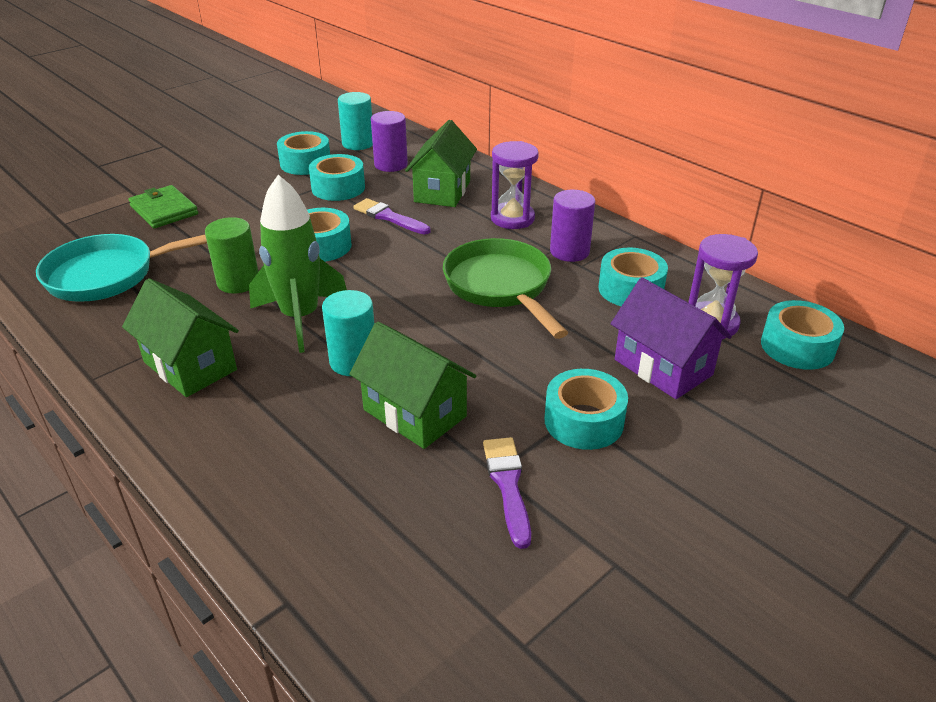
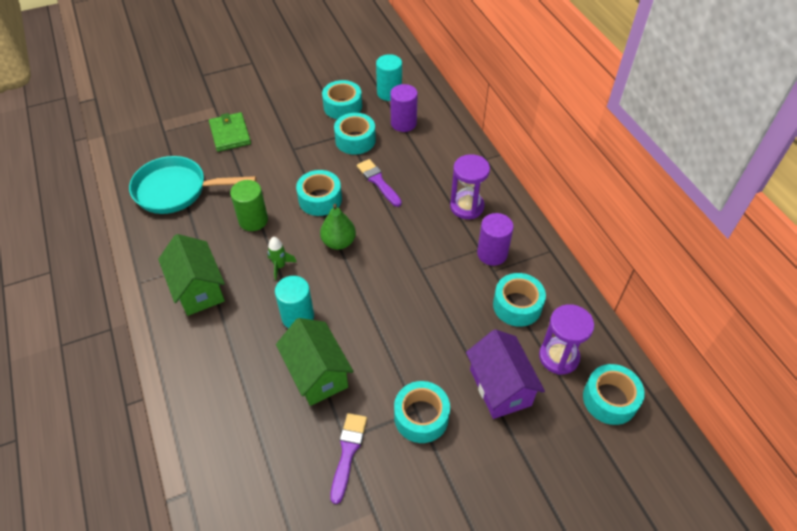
camera: 20 degrees right, 15 degrees up
(300, 318) = (280, 266): green rocket -> green rocket, size x0.43
(369, 279) = (339, 242): none -> green pear
(442, 191) = (428, 163): green house -> none
(501, 287) = (425, 276): green pan -> none

